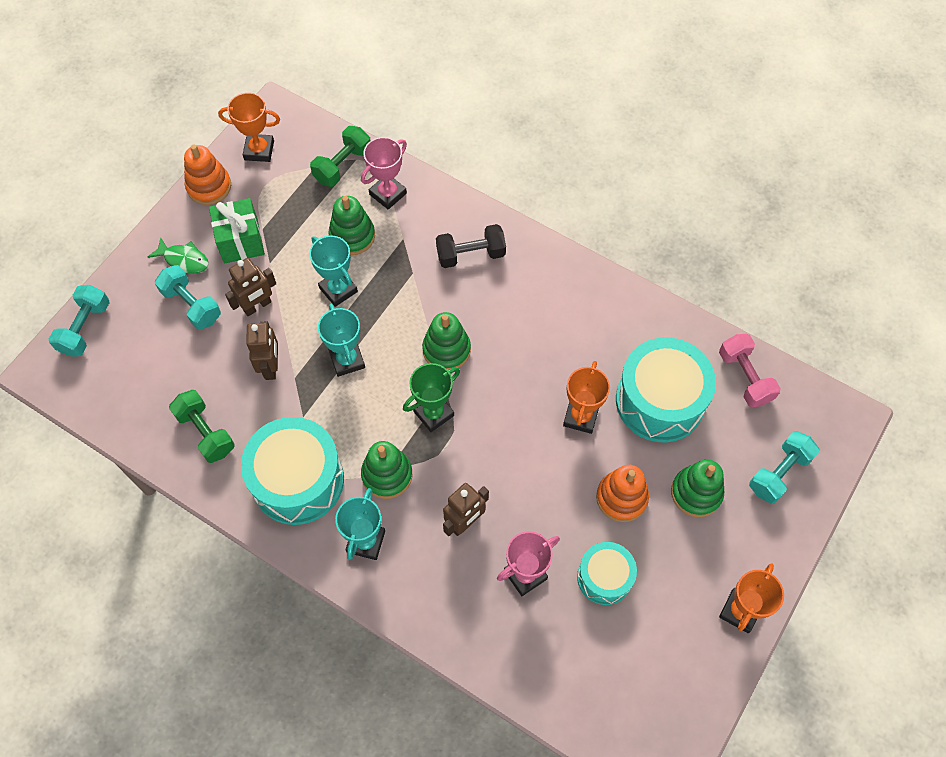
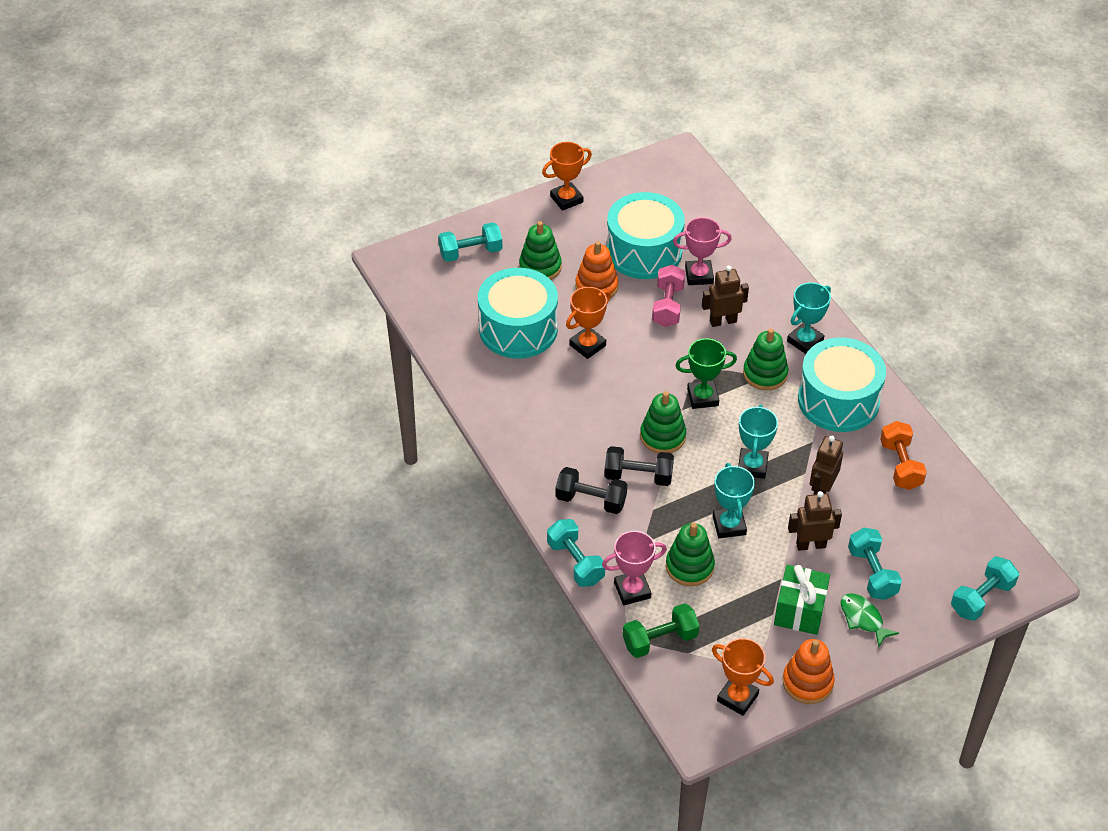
camera: 150 degrees left, 15 degrees down
(206, 432) = (900, 465): green dumbbell -> orange dumbbell
(444, 298) = (638, 476): none -> black dumbbell
(448, 195) = (575, 562): none -> turquoise dumbbell
(604, 577) = (644, 251): turquoise drum -> turquoise drum, size x1.74
(745, 377) = (440, 315): pink dumbbell -> pink dumbbell (668, 306)

